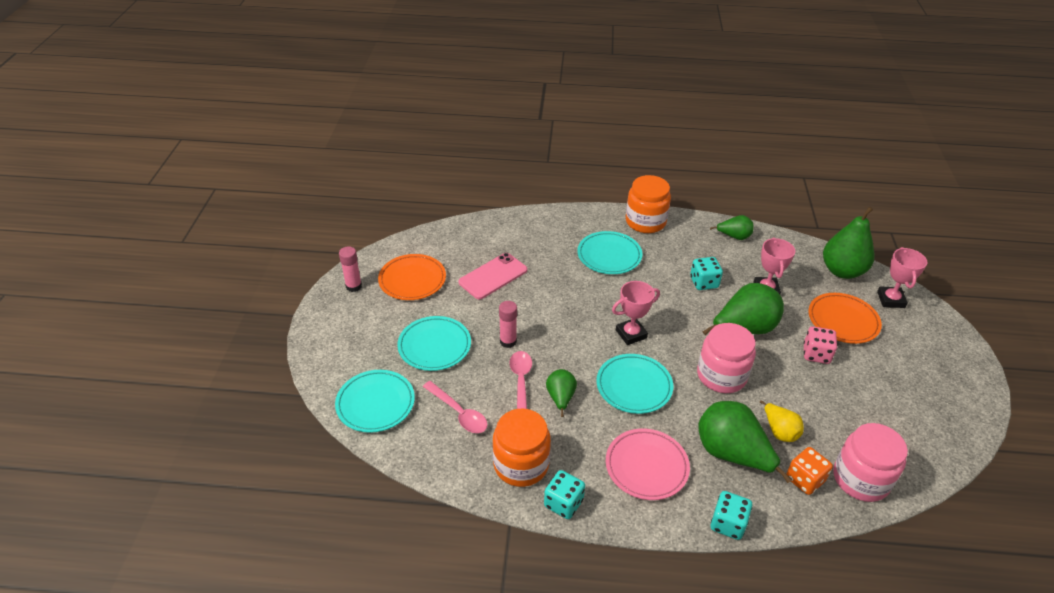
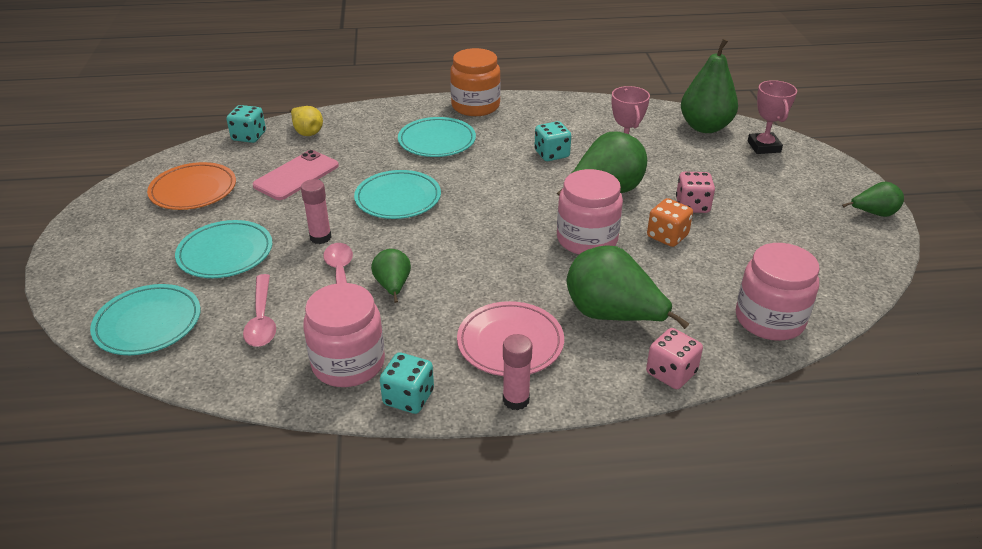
camera: 10 degrees left, 5 degrees down
(353, 286) = (116, 205): pink glue stick -> pink glue stick (516, 400)
(459, 413) = (262, 319): pink spoon -> pink spoon turned 45 degrees clockwise
(521, 464) = (348, 363): orange jar -> pink jar
(631, 334) = (472, 212): pink trophy -> none
(634, 386) = (483, 263): turquoise plate -> turquoise plate (398, 198)
(728, 524) = (620, 389): turquoise dice -> turquoise dice (249, 136)
(734, 236) = (579, 109): green pear -> green pear (873, 214)
(770, 516) = (671, 373): none -> pink dice
(779, 431) = (665, 285): yellow pear -> yellow pear (307, 132)
(804, 479) = (704, 329): orange dice -> orange dice (667, 236)
(843, 321) = (716, 171): orange plate -> none

